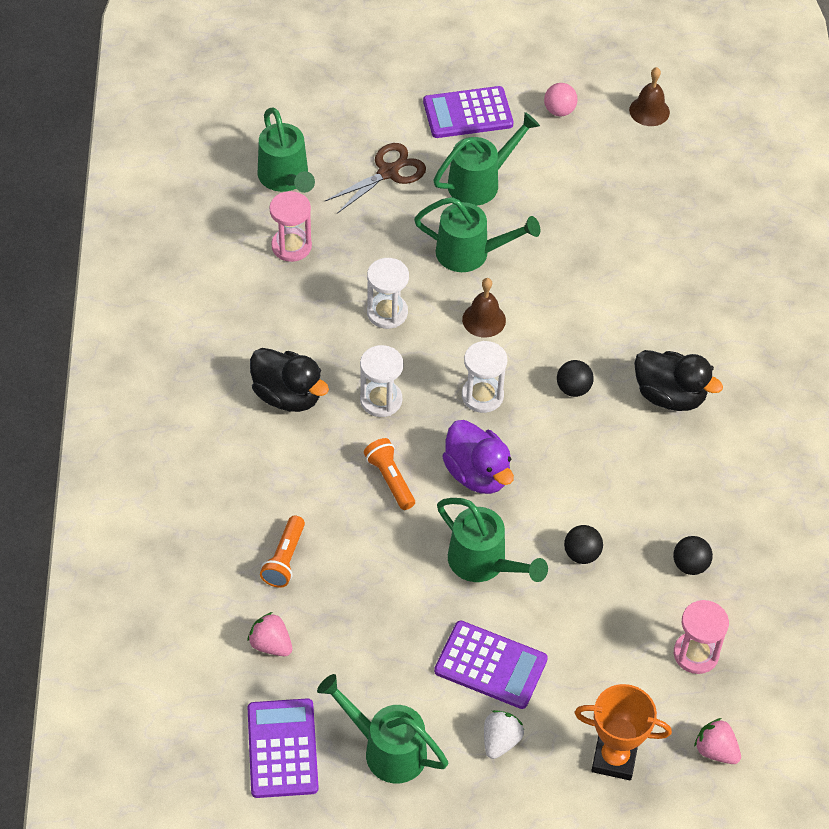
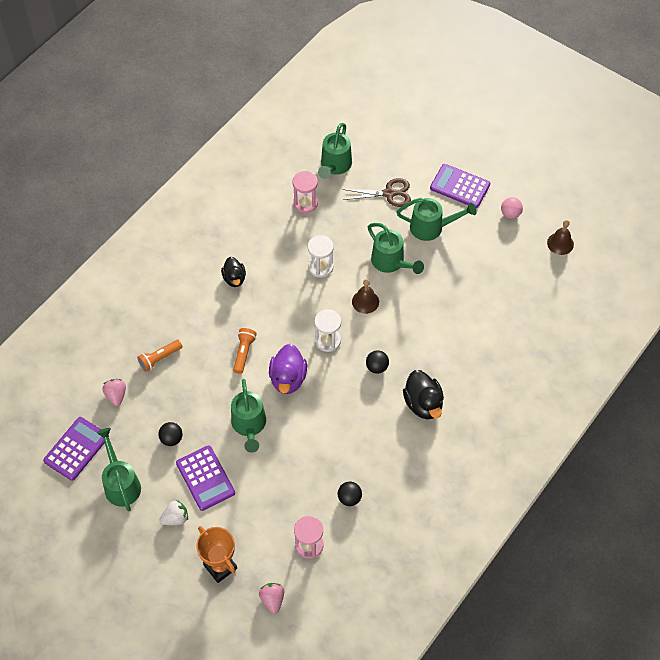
camera: 40 degrees right, 5 degrees up
(288, 396) = (234, 278): black duck -> black duck, size x0.66
(381, 400) = (276, 310): white hourglass -> none
(581, 554) = (300, 454): black ball -> black ball (171, 439)

